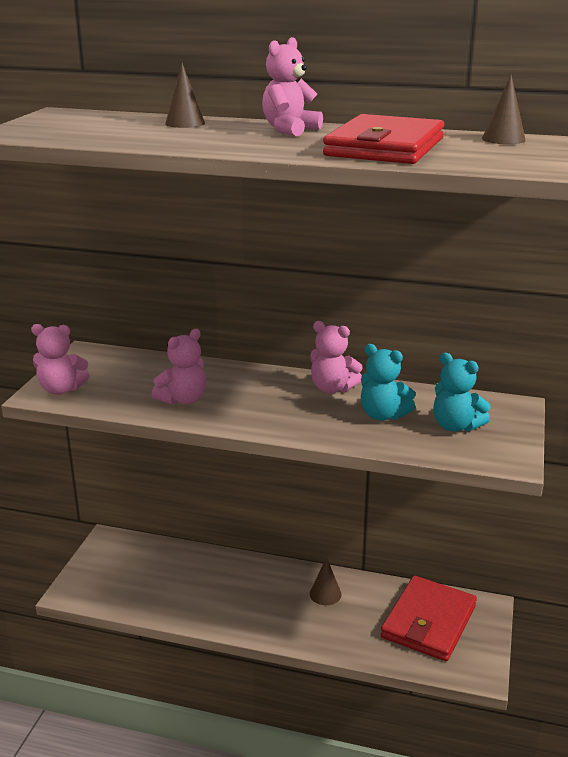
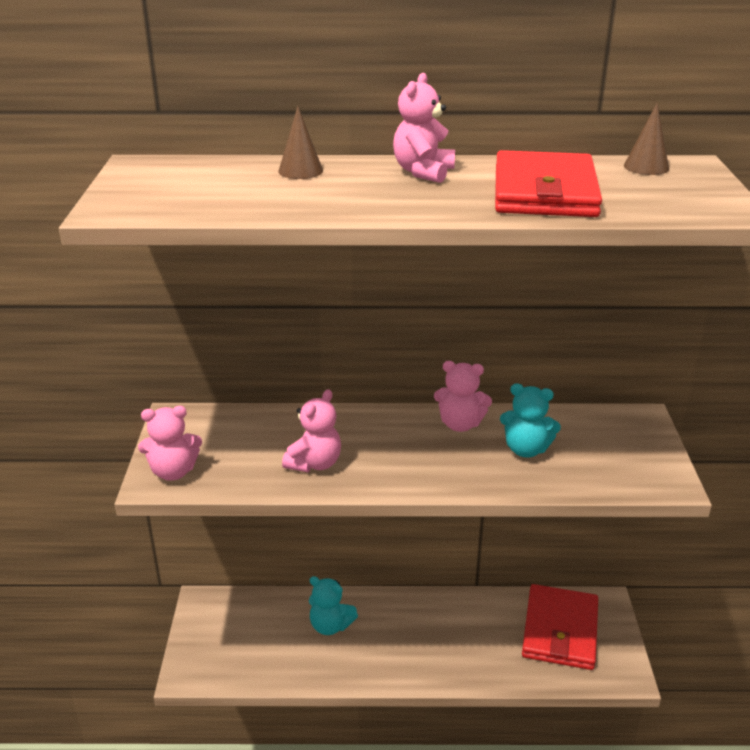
camera: 15 degrees left, 5 degrees up
(325, 594) = (451, 620): brown cone -> none
(455, 426) = (601, 451): turquoise teddy bear -> turquoise teddy bear (330, 625)

